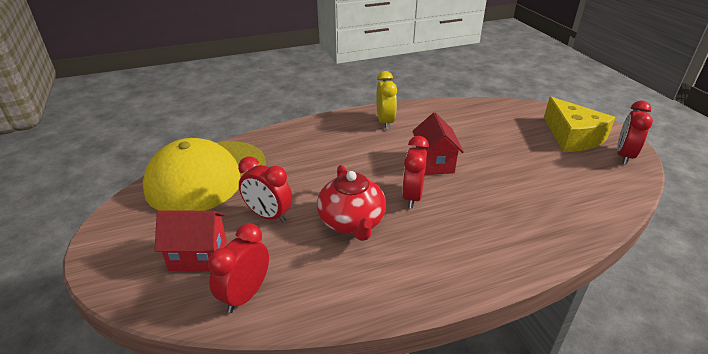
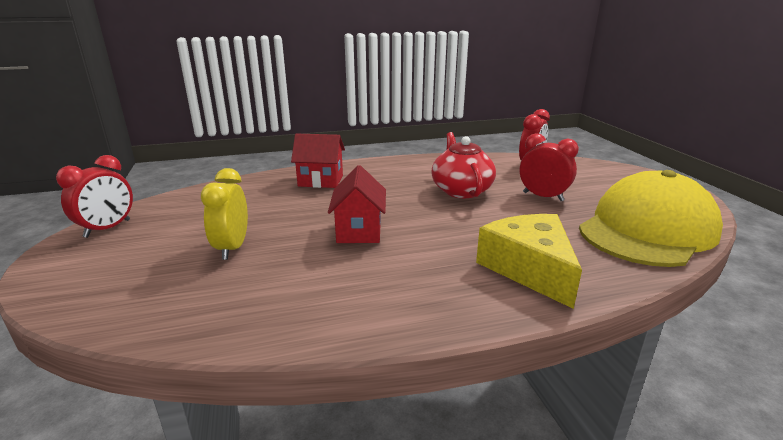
camera: 175 degrees left, 10 degrees down
(198, 256) = (583, 179): red house -> red house (320, 181)
(385, 122) = (412, 297): yellow clock -> yellow clock (232, 248)
(412, 197) = (399, 203): red clock -> none
(572, 137) = (127, 255): yellow cheese -> yellow cheese (529, 268)

